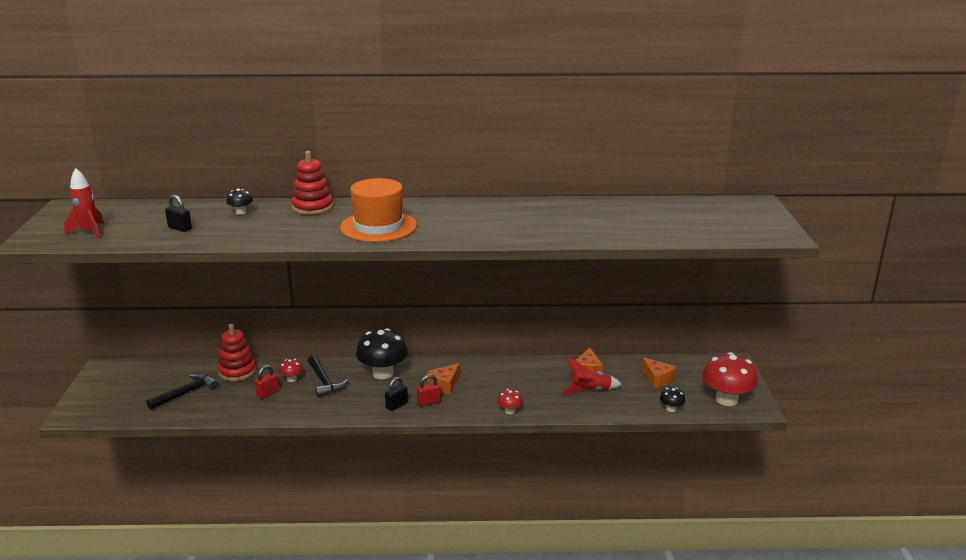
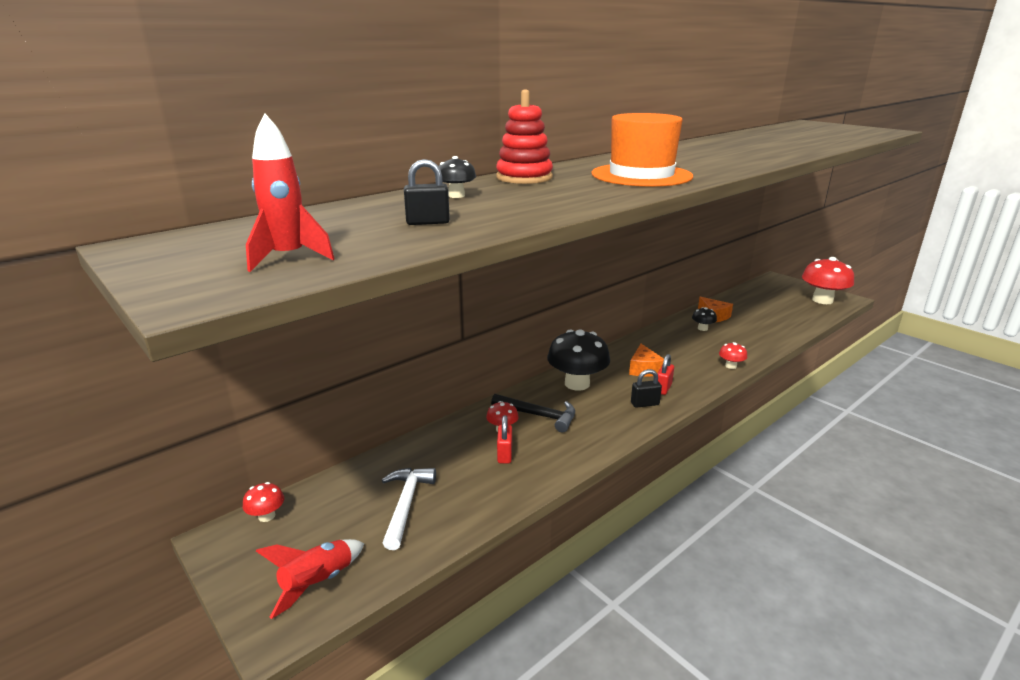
camera: 40 degrees left, 0 degrees up
(130, 368) = (266, 516): none -> red mushroom
(186, 393) = (406, 505): black hammer -> white hammer
(237, 371) = (426, 450): red stacking toy -> none
(396, 405) = (644, 404): black padlock -> black padlock turned 75 degrees clockwise
(590, 391) = (745, 328): red rocket -> red rocket (318, 583)
(657, 379) = (762, 304): orange cheese -> none
(671, 409) = (811, 318): black mushroom -> black mushroom (702, 328)

